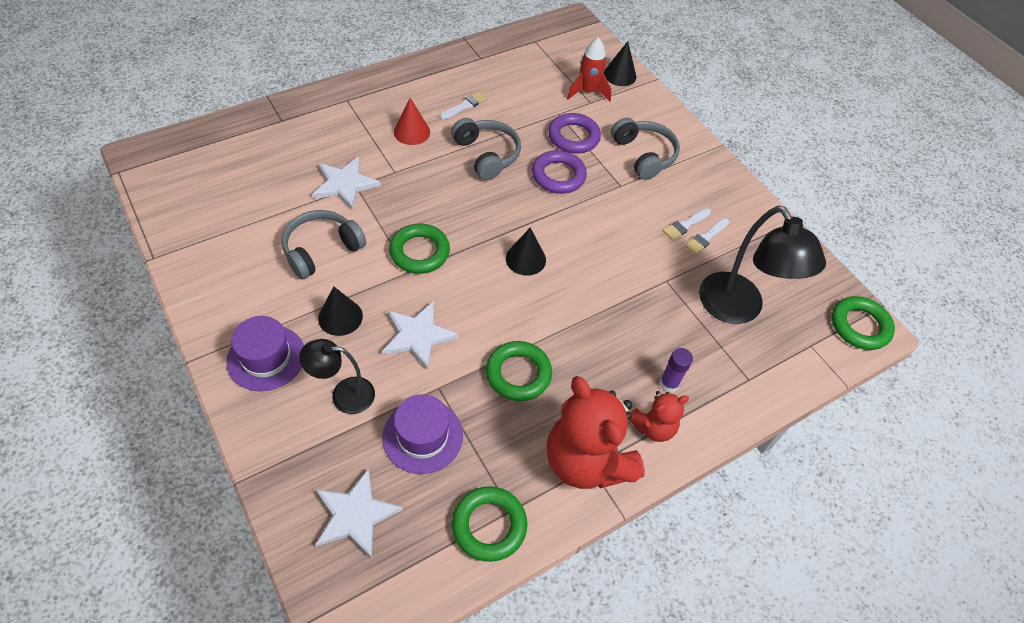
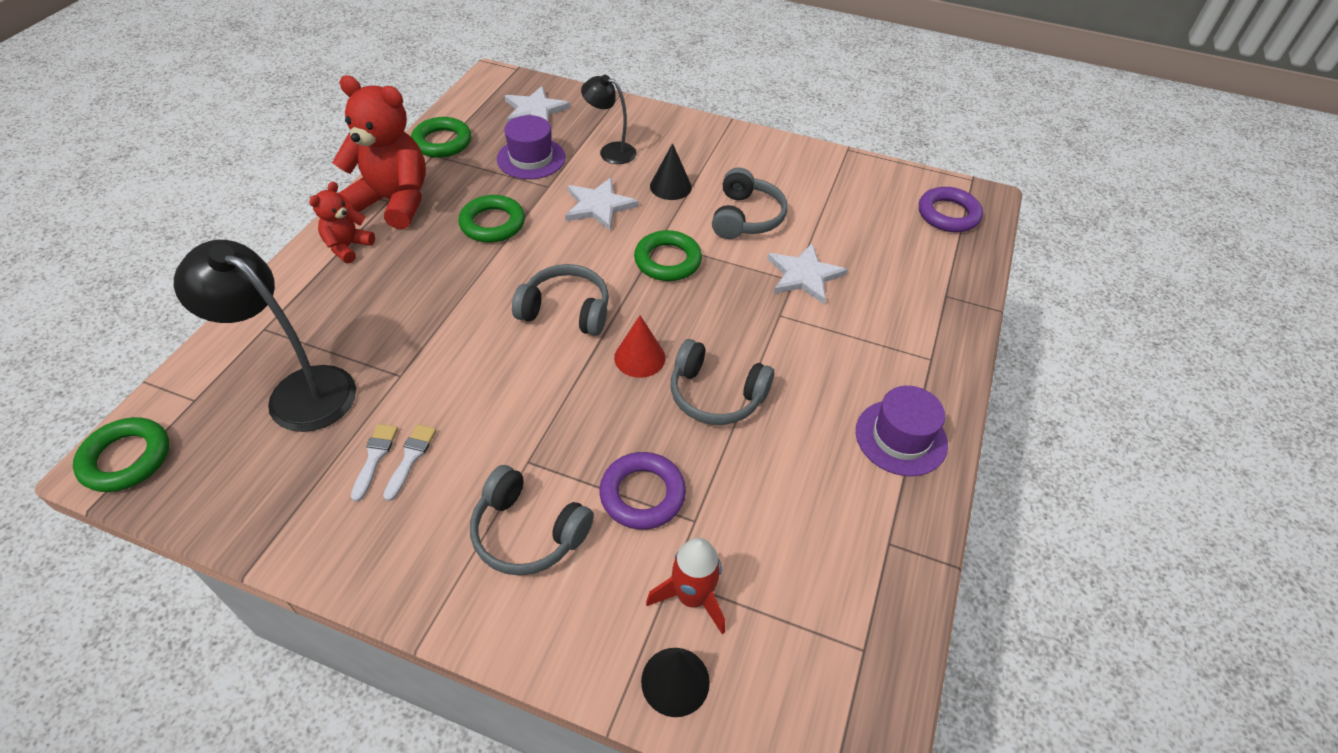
camera: 145 degrees right, 5 degrees down
(266, 357) = (687, 142): purple hat -> purple hat (901, 437)
(344, 394) = (610, 151): black lamp -> black lamp turned 120 degrees counterclockwise
(412, 132) = (821, 368): red cone -> red cone (639, 357)
(465, 106) = (813, 444): white brush -> none
(525, 259) = (566, 310): black cone -> grey headphones
(558, 176) = (613, 423): purple ring -> purple ring (948, 214)
(669, 383) = (349, 284): purple glue stick -> none

